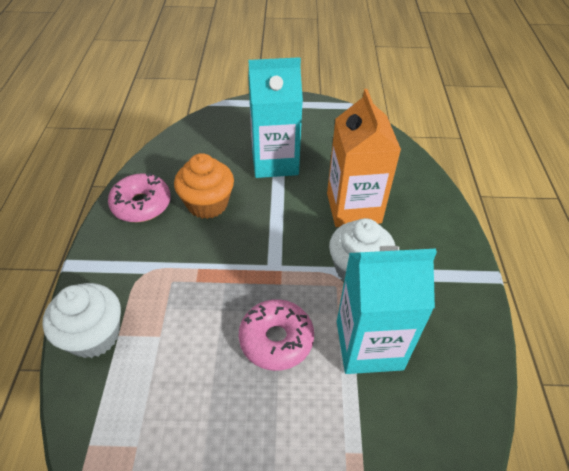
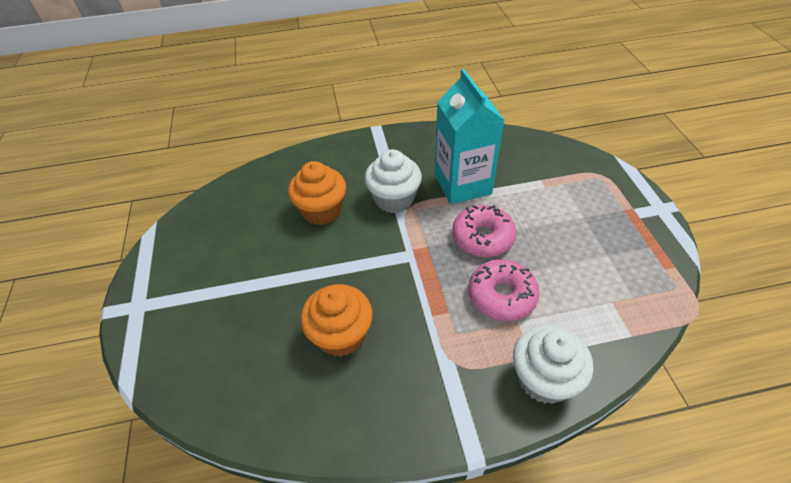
camera: 100 degrees left, 0 degrees up
(141, 204) = (357, 410): pink donut -> pink donut (502, 296)
(275, 162) = (260, 287): turquoise carton -> none
(353, 208) = (321, 210): orange carton -> orange cupcake

